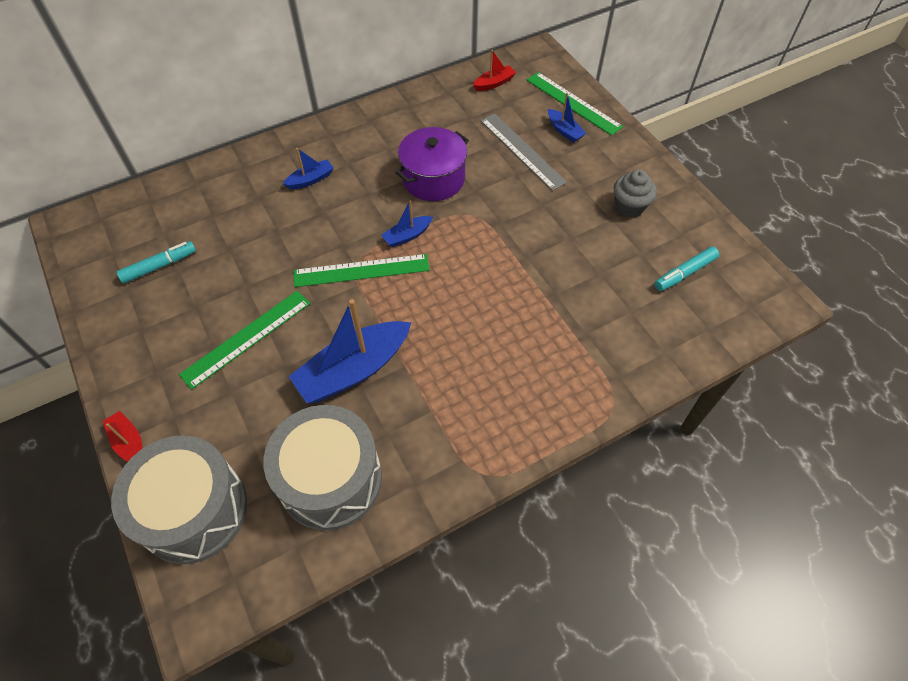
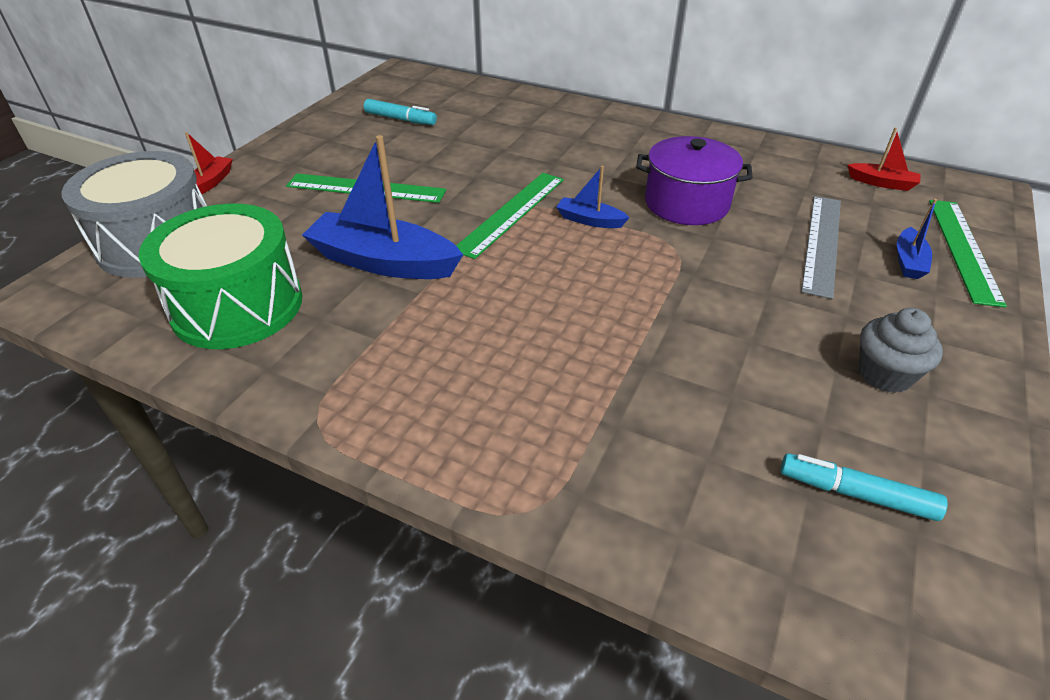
camera: 55 degrees right, 15 degrees down
(310, 180) = (583, 141): blue boat -> none
(330, 479) = (237, 306): grey drum -> green drum
(361, 270) = (511, 213): green ruler -> green ruler turned 75 degrees clockwise

